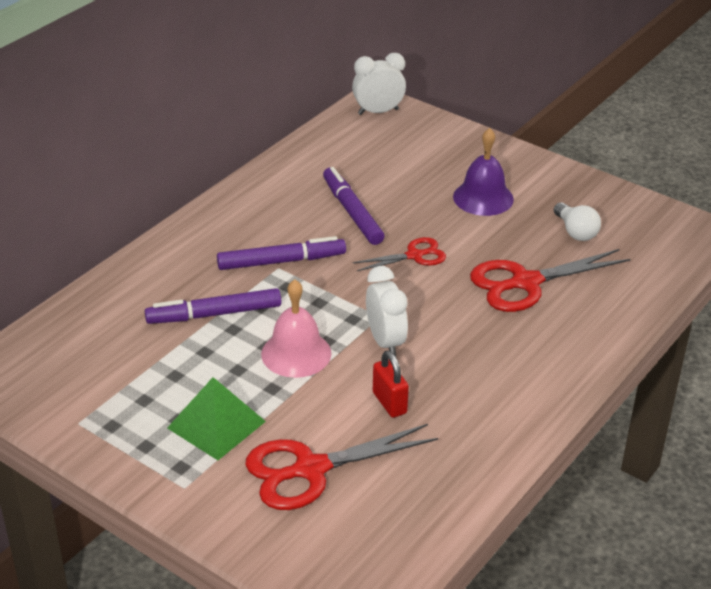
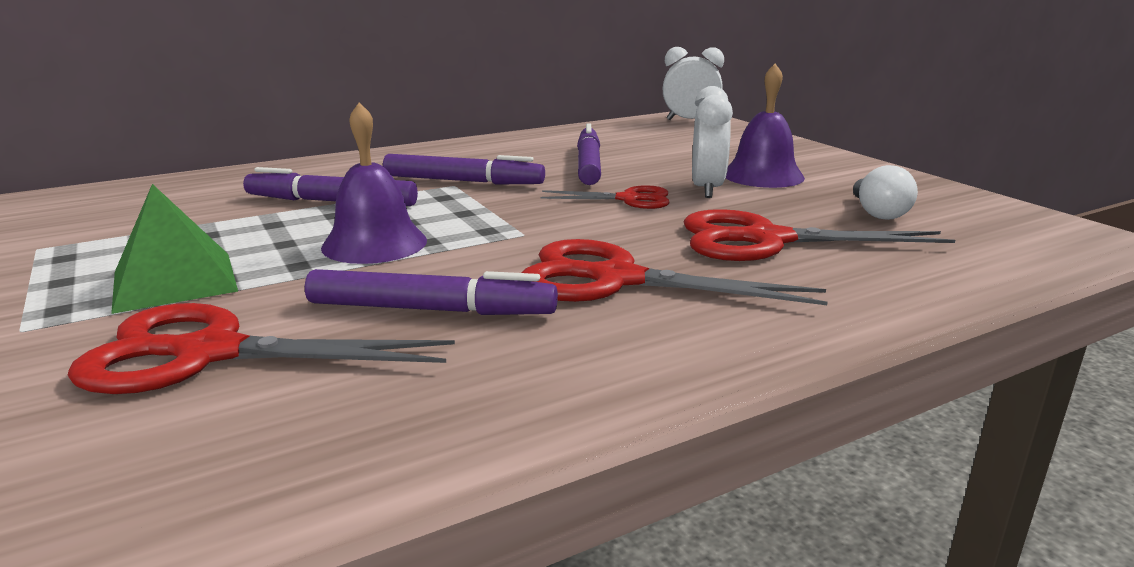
camera: 25 degrees right, 15 degrees down
(296, 353) = (374, 243): pink bell -> purple bell
(385, 342) = (504, 254): white clock -> white clock (707, 189)
(389, 403) = (431, 310): red padlock -> purple marker
(466, 347) = (616, 279): none -> red scissors

